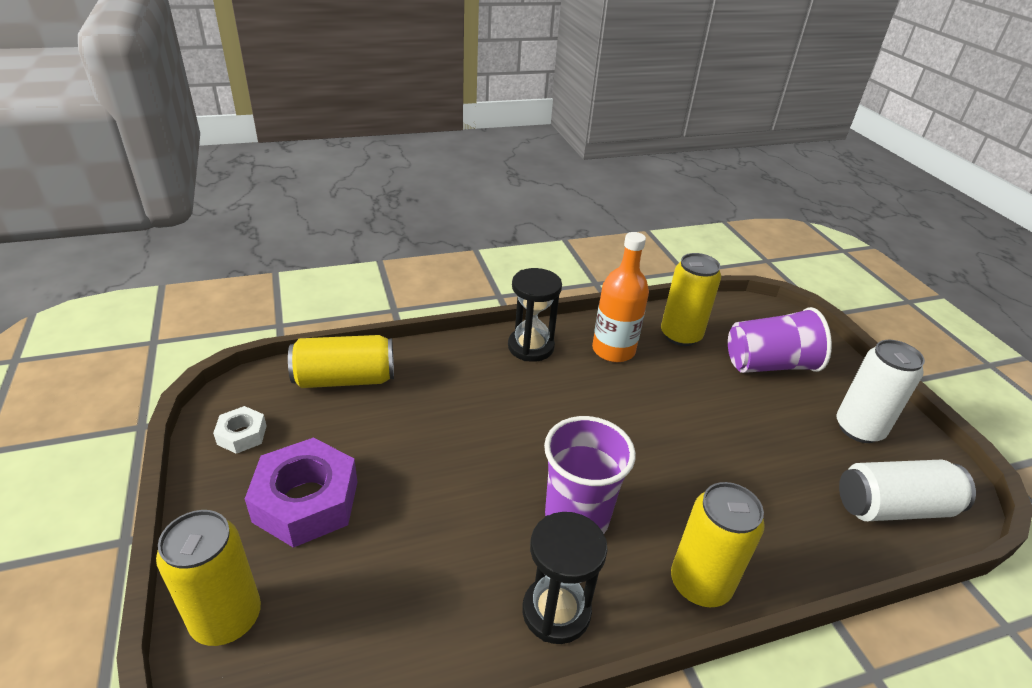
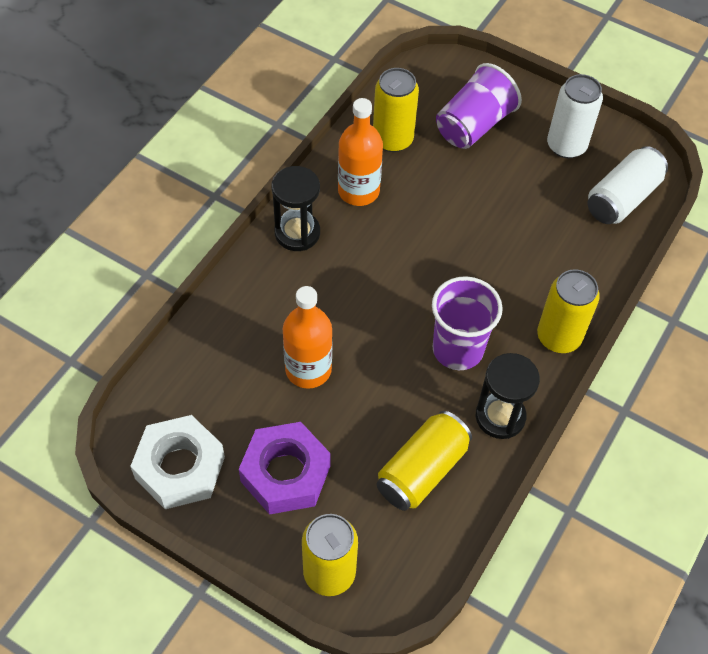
camera: 40 degrees left, 20 degrees up
(242, 435) = (180, 468): white nut -> white nut, size x1.98
(345, 379) = (194, 368): yellow can -> yellow can (422, 470)
(425, 439) = (308, 369): none -> orange bottle

